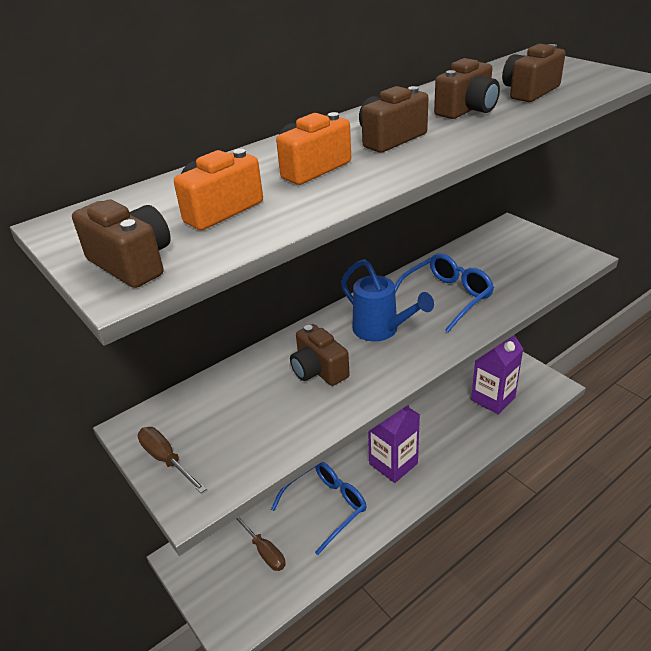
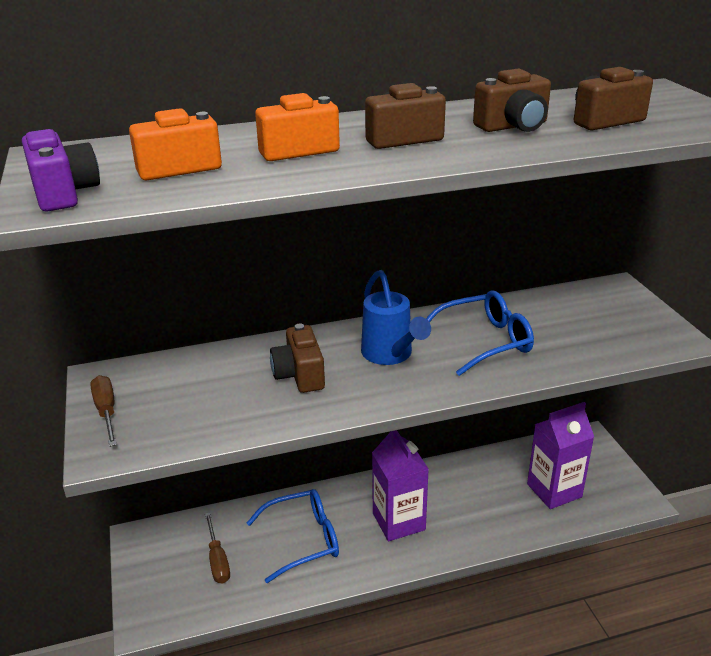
camera: 20 degrees right, 5 degrees down
(132, 263) = (64, 193): brown camera -> purple camera

